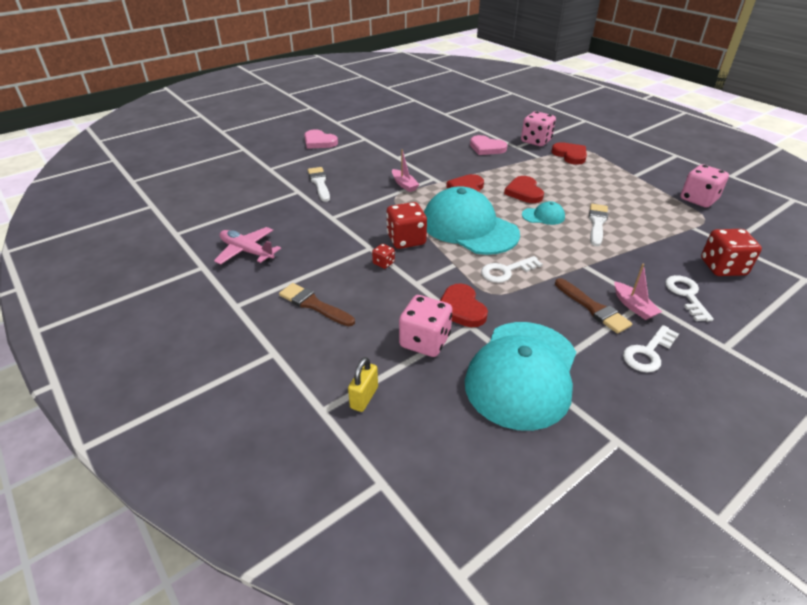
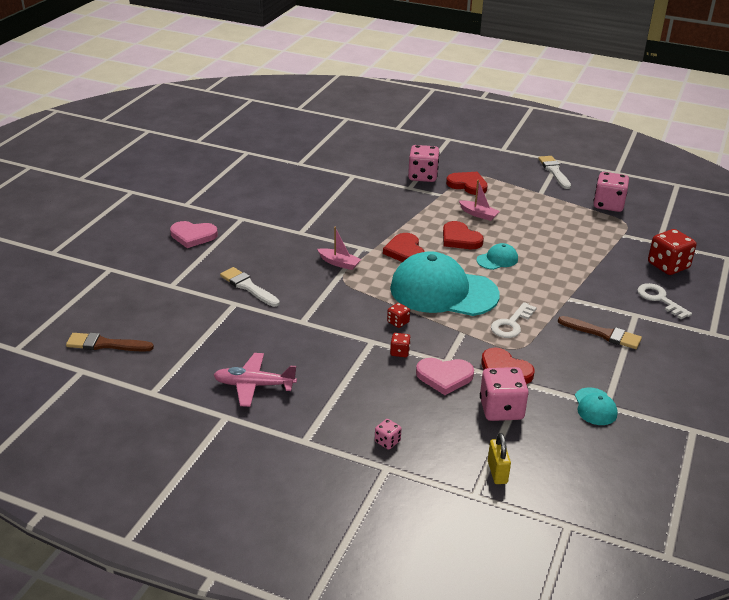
camera: 30 degrees left, 5 degrees down
(297, 331) = (387, 441): none -> pink dice
(314, 305) = (377, 413): brown brush -> brown brush (105, 344)
(406, 240) = (398, 322): red dice -> red dice, size x0.49
(486, 148) = (382, 197): pink heart -> pink heart (444, 377)
(522, 373) = (595, 407): turquoise cap -> turquoise cap, size x0.42
(597, 223) = (547, 253): white brush -> white brush (554, 171)
(633, 306) = (630, 322): pink boat -> pink boat (478, 214)
(648, 353) = (667, 357): white key -> none

